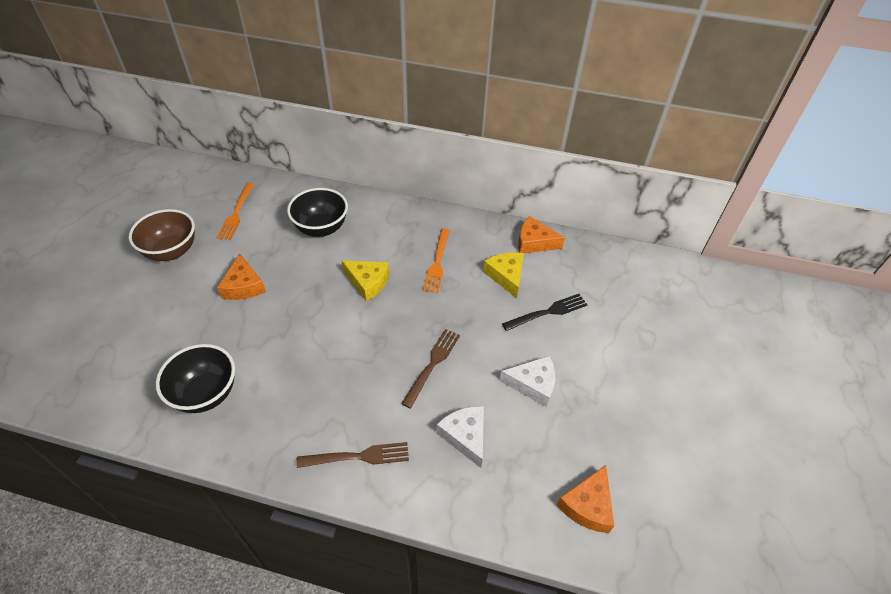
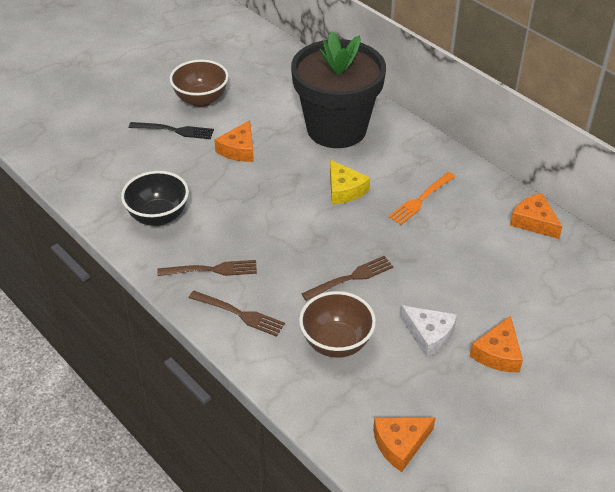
camera: 35 degrees right, 5 degrees down
(236, 213) = (273, 88): orange fork -> none
(299, 424) = (211, 270): none -> brown fork
(321, 228) = (336, 129): black bowl -> black flower pot
(465, 436) = (336, 343): white cheese -> brown bowl
(506, 276) = (479, 238): yellow cheese -> none
(547, 312) = (494, 286): black fork -> black fork (174, 130)
(594, 371) = (498, 353): none -> orange cheese

